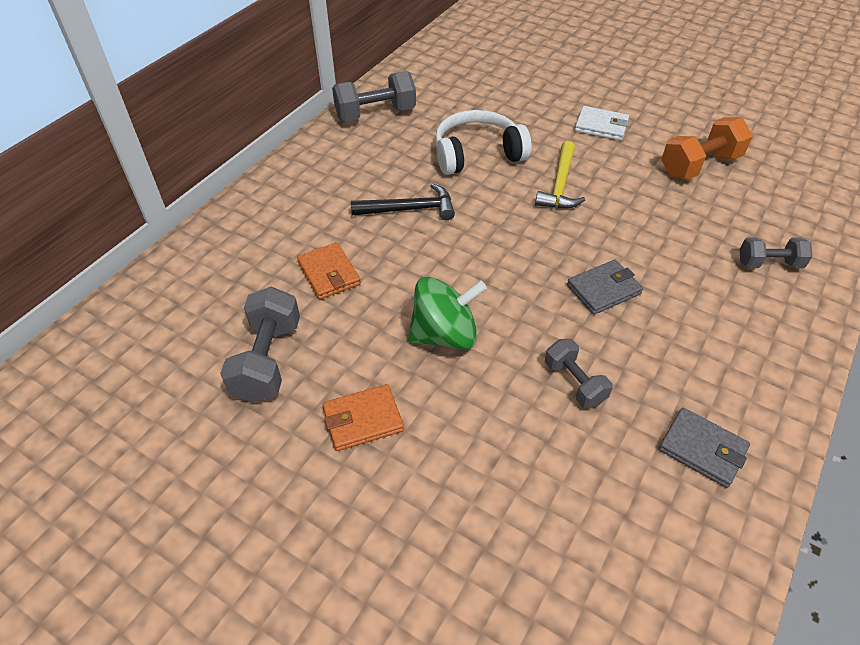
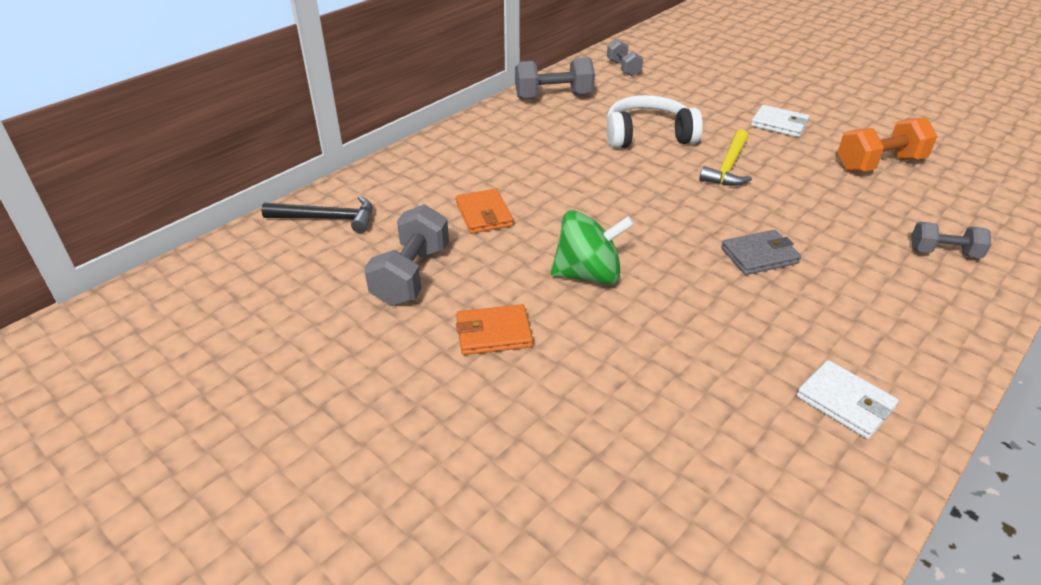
camera: 10 degrees right, 10 degrees down
(409, 209) = (572, 172): black hammer -> black hammer (327, 219)
(574, 383) = (715, 329): grey dumbbell -> grey dumbbell (623, 68)
(702, 449) = (845, 402): grey wallet -> white wallet

